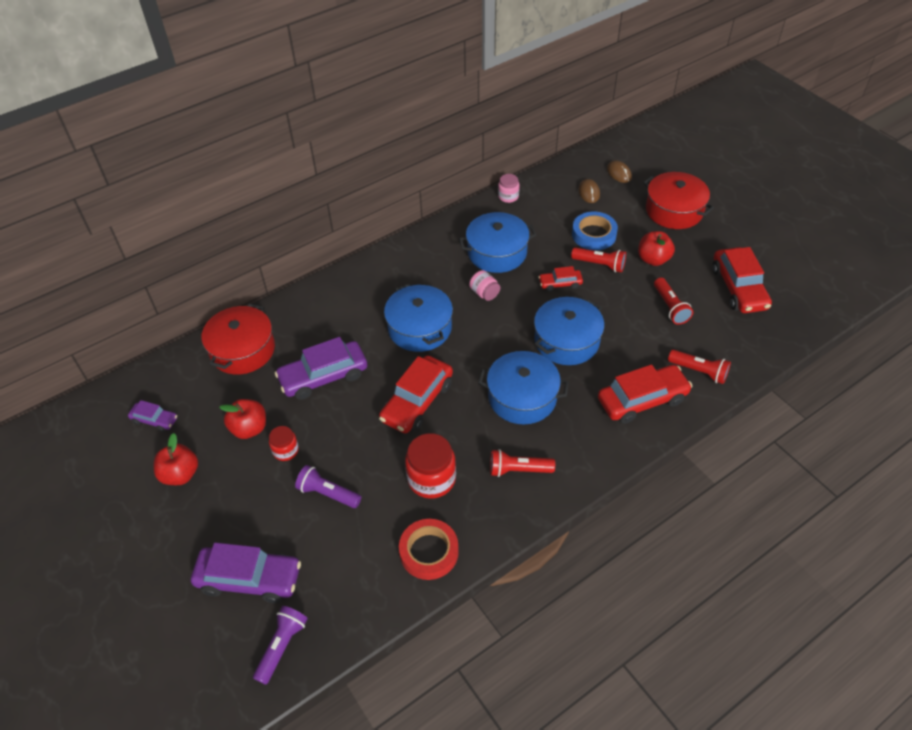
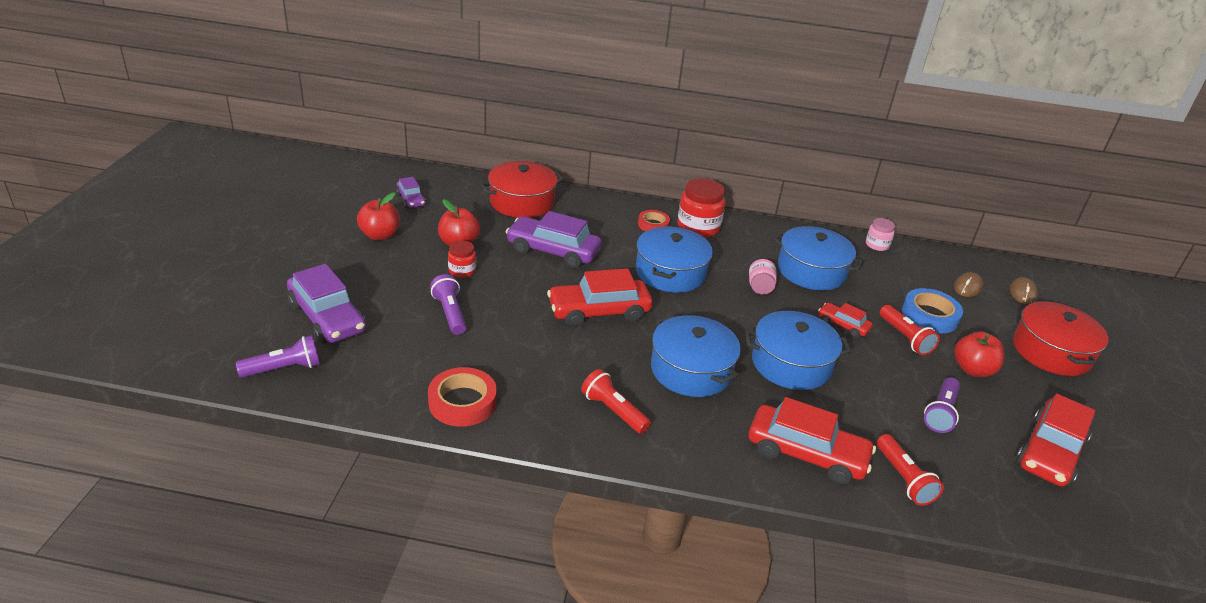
camera: 40 degrees right, 15 degrees down
(358, 294) = (653, 224): none -> red tape
(431, 479) = (535, 362): red jar -> red jar (698, 227)
(670, 307) = (941, 413): red flashlight -> purple flashlight

